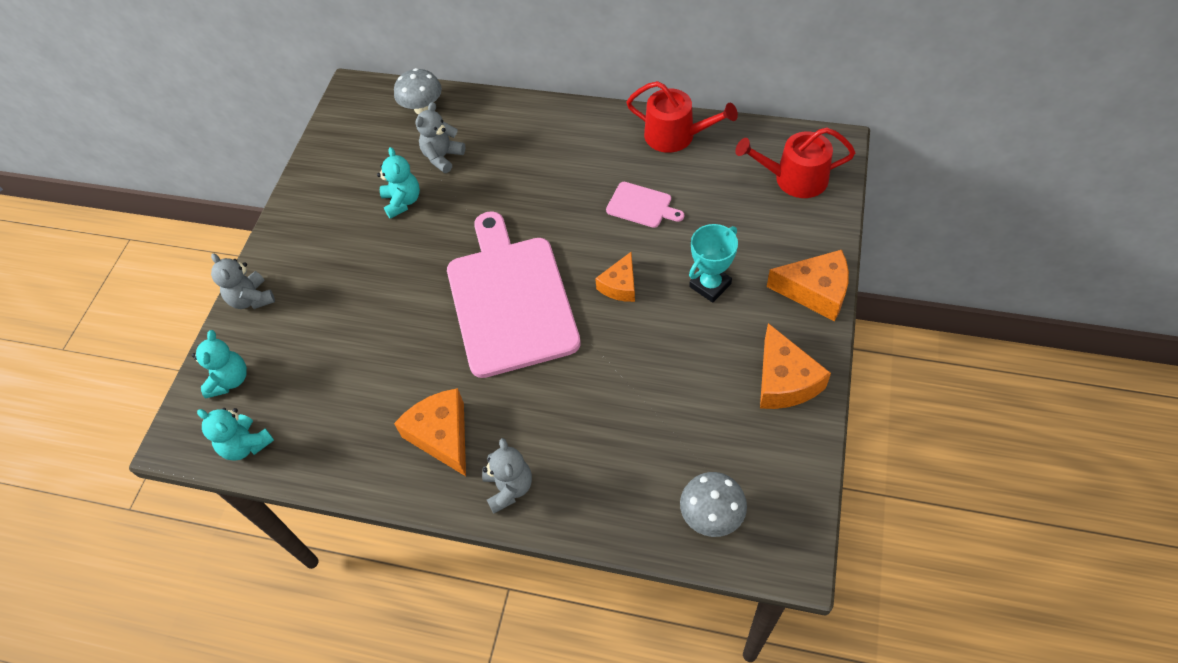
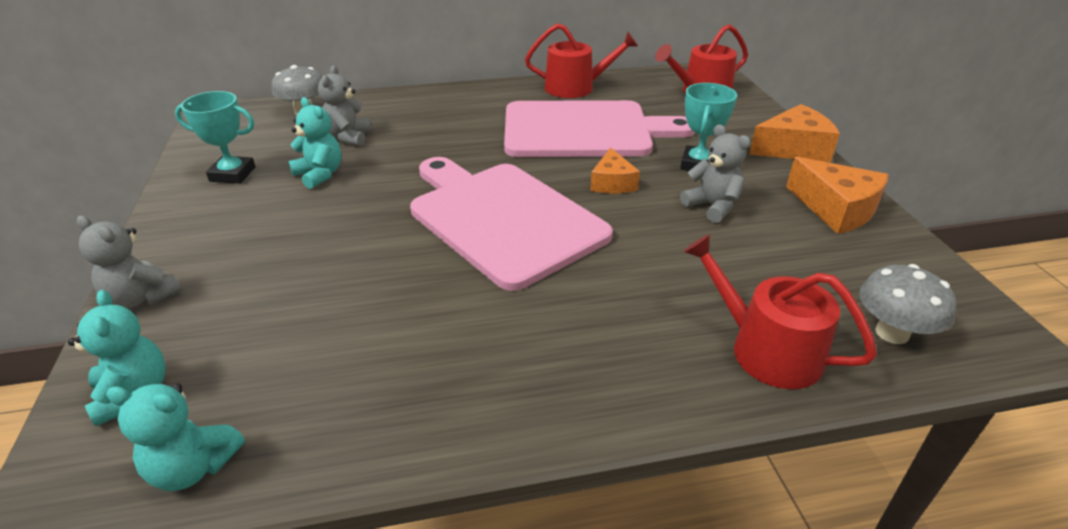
camera: 30 degrees left, 20 degrees down
(342, 181) = (232, 174): none -> turquoise trophy
(442, 435) = (508, 359): orange cheese -> none
(509, 488) = (639, 385): grey teddy bear -> grey teddy bear (712, 206)
(610, 493) = (765, 349): none -> red watering can
(641, 206) = (584, 130): pink cutting board -> pink cutting board, size x2.38

